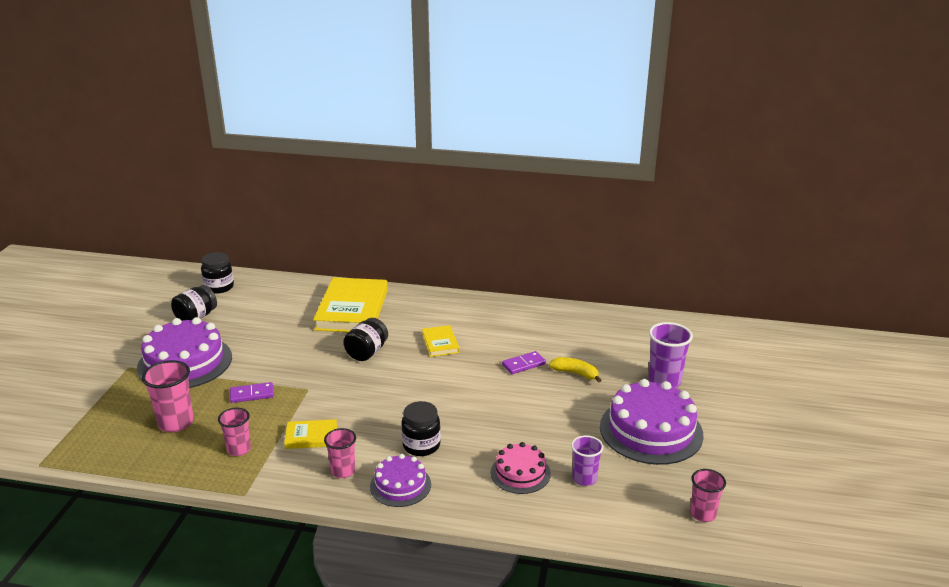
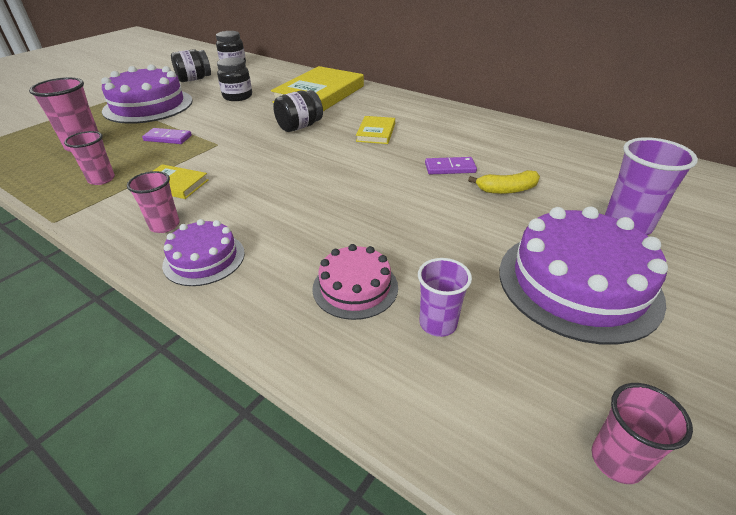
camera: 25 degrees right, 10 degrees up
(421, 445) = (268, 221): black jar -> black jar (237, 96)
(575, 373) = (507, 190): yellow banana -> yellow banana turned 120 degrees clockwise

